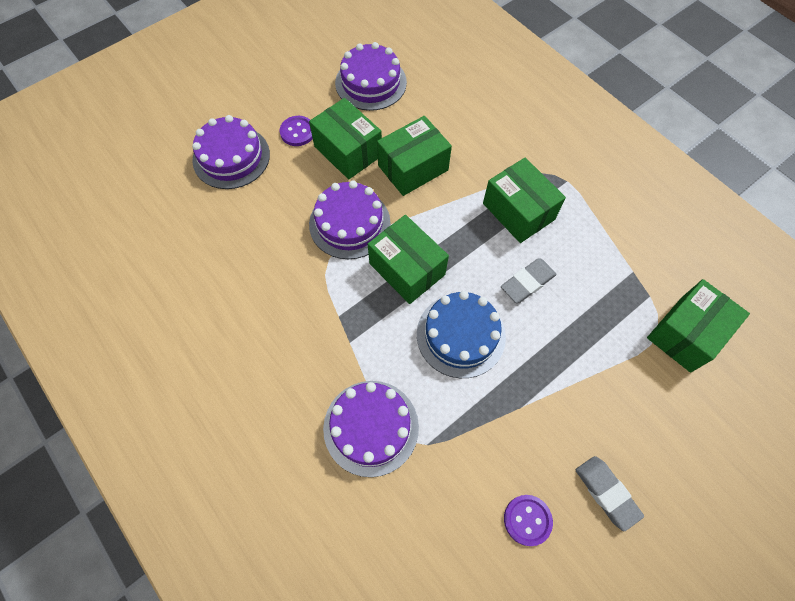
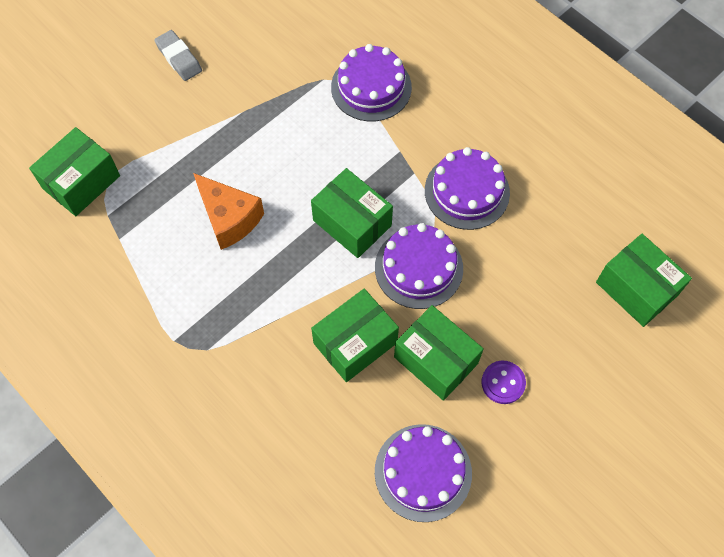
camera: 175 degrees right, 0 degrees up
(231, 157) = (573, 340): purple cake -> purple cake (467, 191)
(461, 335) = (296, 165): blue cake -> none
(518, 211) = (233, 297): green box -> green box (636, 289)
(527, 282) = (229, 219): grey eraser -> orange cheese
(527, 520) = (243, 37): purple button -> none

